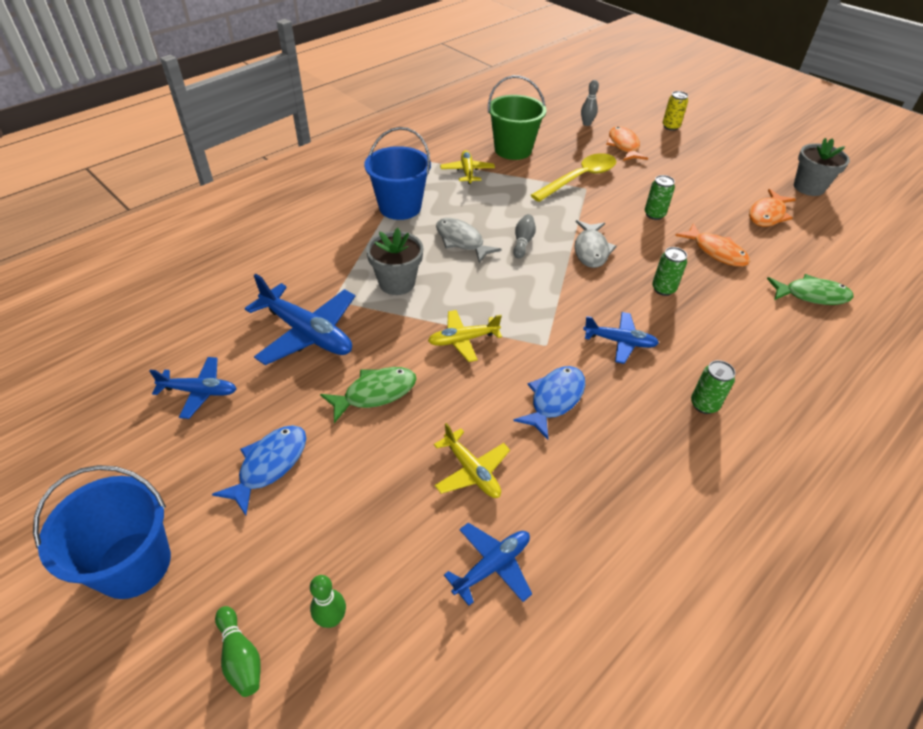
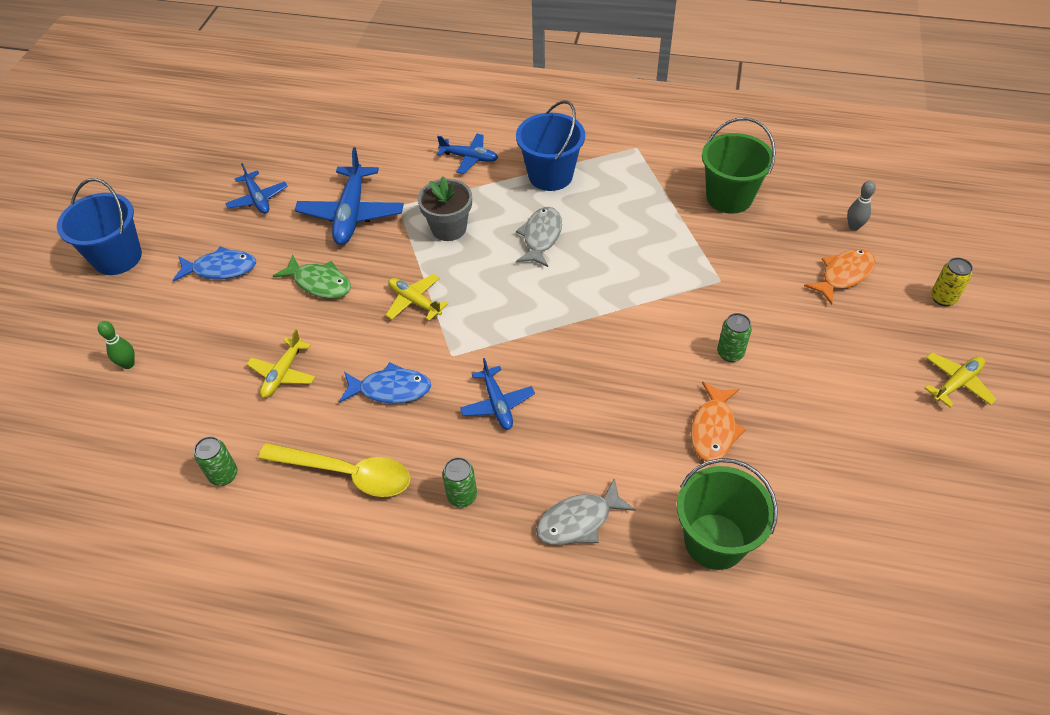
camera: 60 degrees right, 5 degrees up
(240, 657) = (85, 338): green bowling pin -> none
(467, 172) = (652, 187): yellow plane -> yellow plane (956, 383)
(492, 566) = (209, 424): blue plane -> blue plane (469, 158)
(523, 242) = (579, 276): grey bowling pin -> none
(579, 178) = (733, 268): yellow spoon -> yellow spoon (346, 473)
(591, 250) = (615, 329): grey fish -> grey fish (578, 521)
(663, 289) = (605, 407): green can -> green can (224, 475)
(767, 215) = (841, 454): orange fish -> none
(808, 187) = (958, 480): grey flower pot -> none
(812, 295) = (715, 541): green fish -> green bucket

